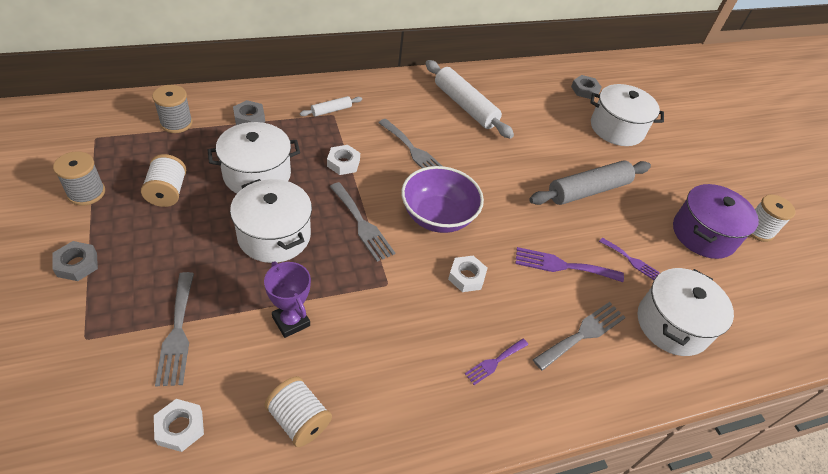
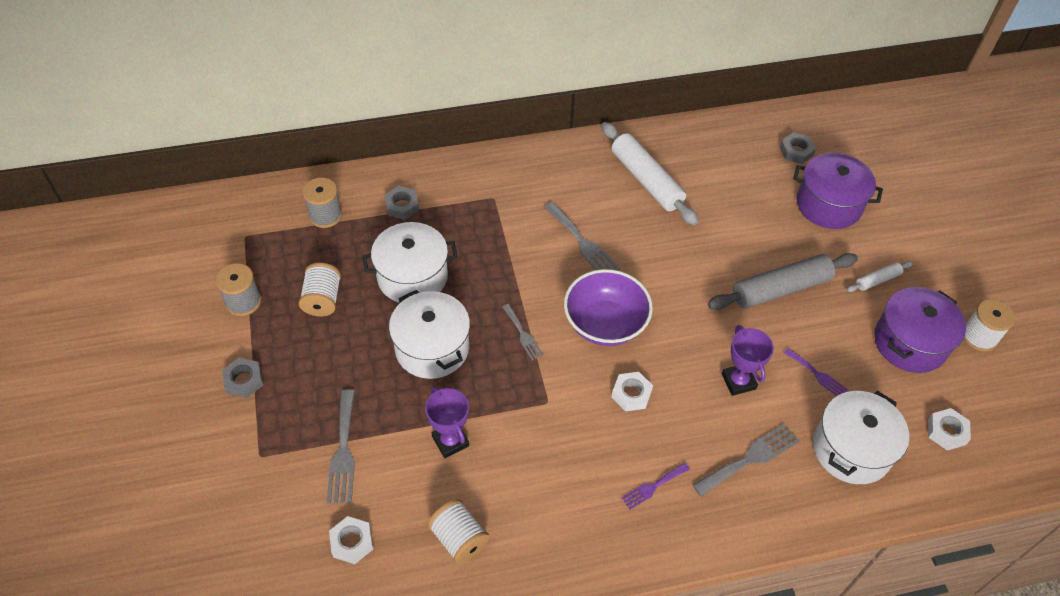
camera: 10 degrees right, 5 degrees up
(331, 110) = (491, 192): white rolling pin -> white rolling pin (877, 280)
(343, 163) = (504, 260): white nut -> white nut (946, 432)
(362, 224) = (523, 334): grey fork -> grey fork, size x0.61
(562, 265) = (738, 381): purple fork -> purple trophy
(617, 128) = (828, 205): white pot -> purple pot

